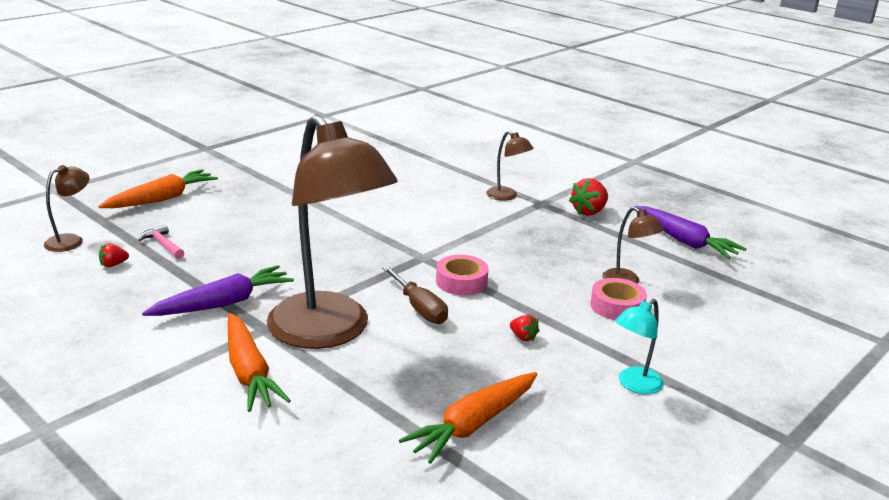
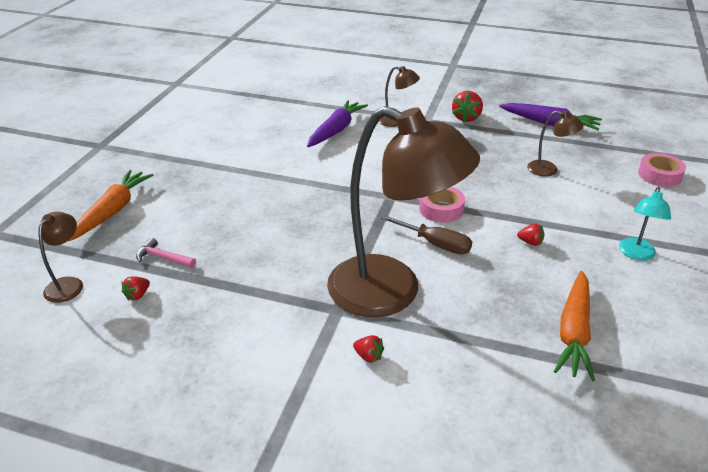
camera: 25 degrees left, 10 degrees up
(223, 303) = (278, 298): purple carrot -> purple carrot (336, 130)
(249, 372) = (368, 356): orange carrot -> red strawberry
(617, 306) = (562, 193): pink tape -> pink tape (659, 175)

